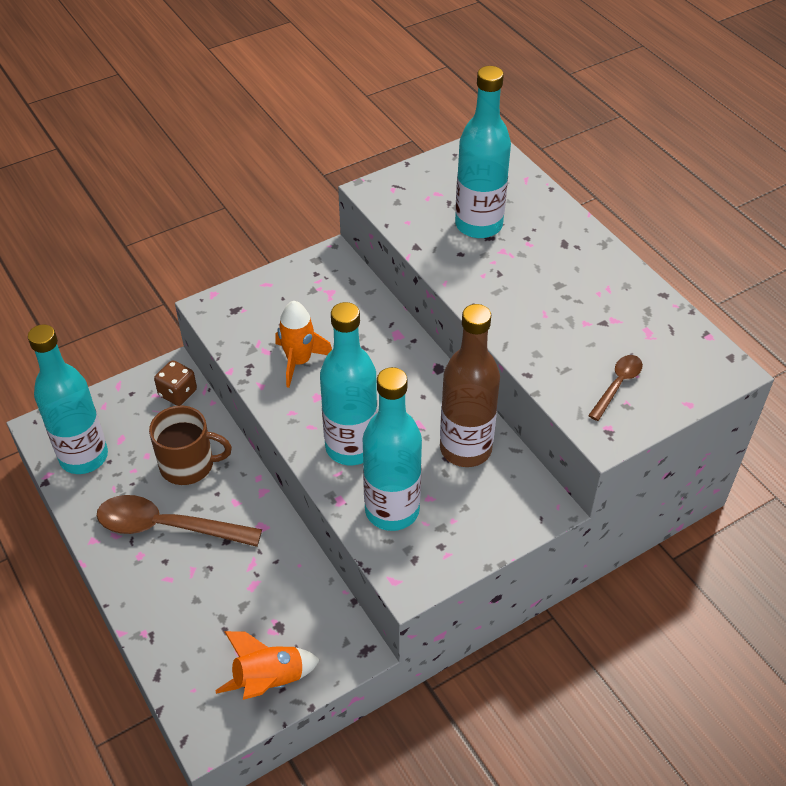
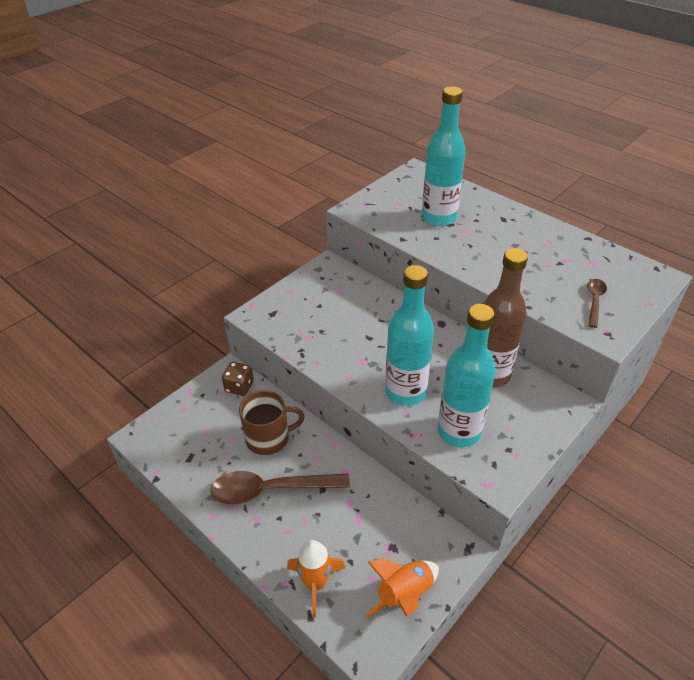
camera: 15 degrees left, 5 degrees down
(84, 457) = (181, 451): turquoise bottle -> none
(299, 361) = (337, 339): orange rocket -> orange rocket (315, 583)

